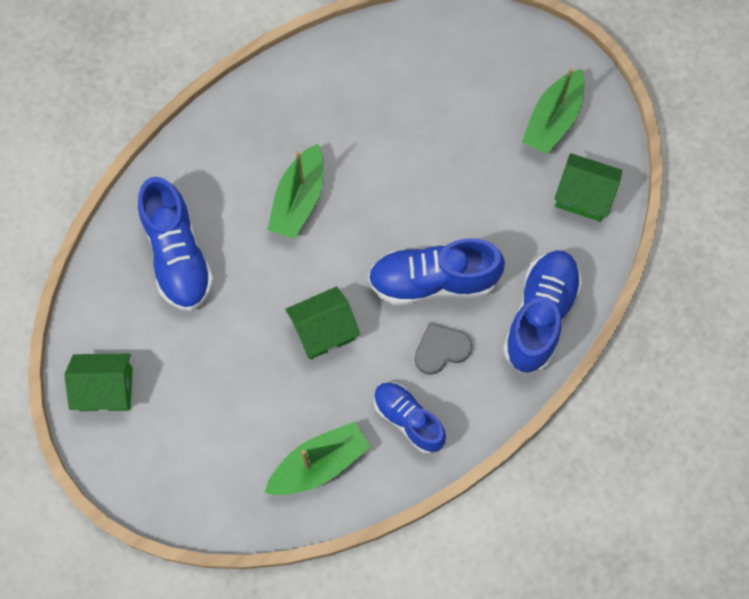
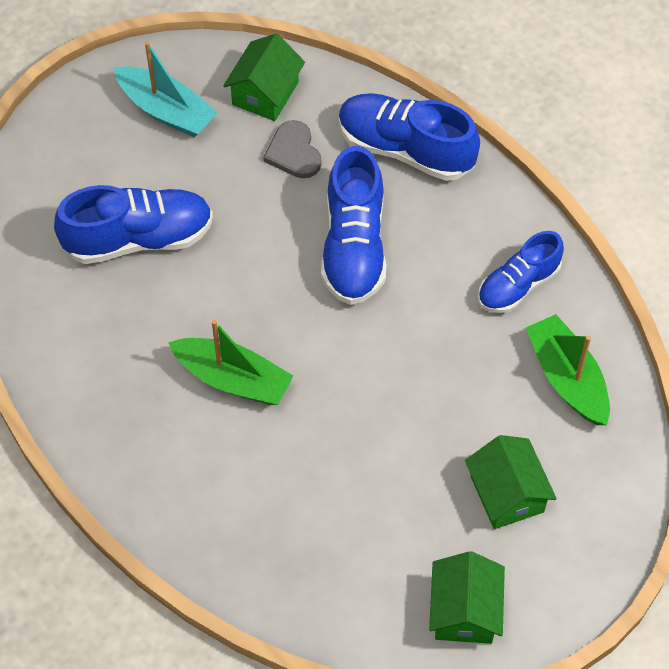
camera: 85 degrees left, 10 degrees down
(178, 256) = (293, 521): blue shoe -> blue shoe (138, 238)
(323, 330) = (405, 363): green house -> green house (507, 494)
(441, 349) = (437, 246): grey heart -> grey heart (294, 152)
(553, 120) = (166, 111): green boat -> turquoise boat

